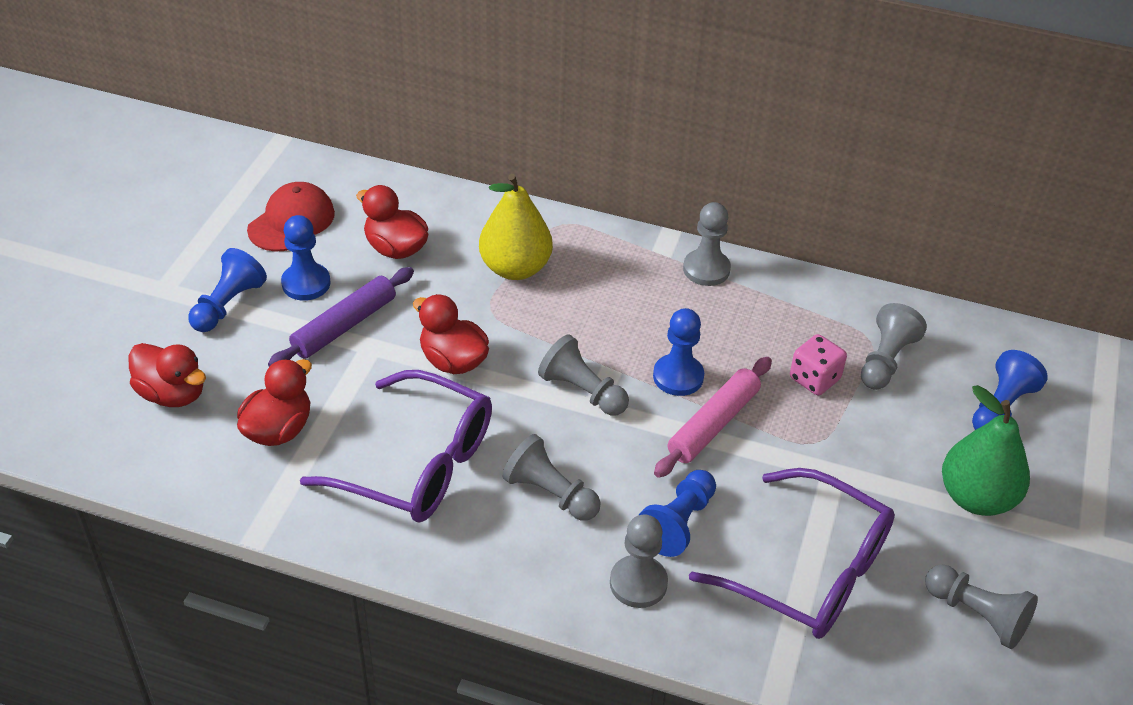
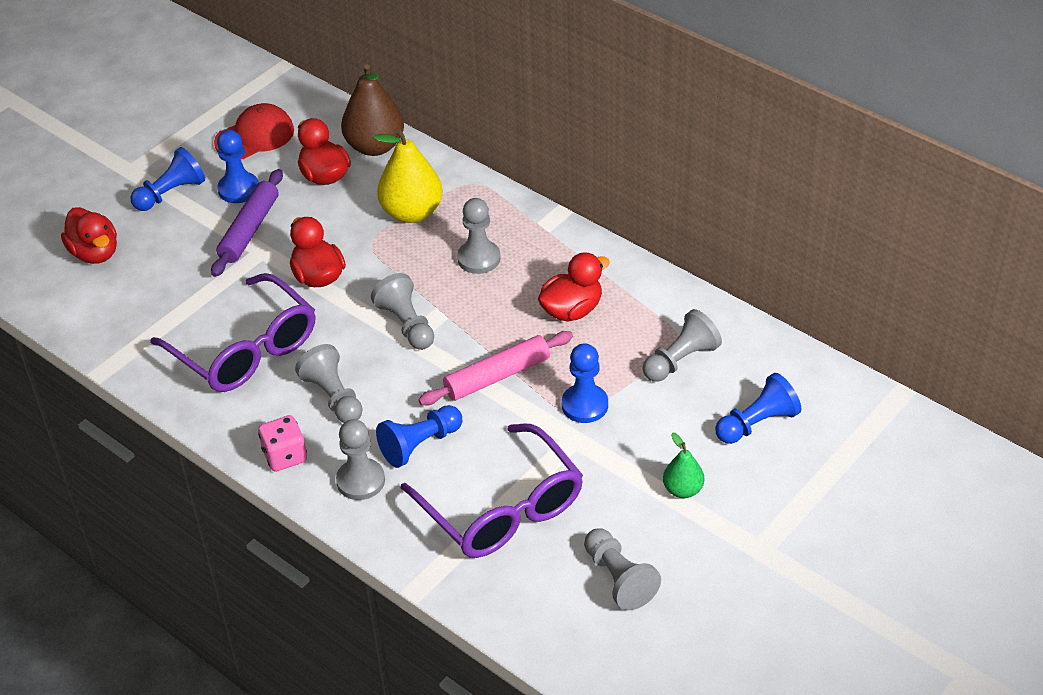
camera: 25 degrees right, 0 degrees up
(278, 429) = (157, 298): red duck -> red duck (572, 310)
(344, 326) = (249, 230): purple rolling pin -> purple rolling pin turned 45 degrees counterclockwise
(433, 206) = (375, 146): none -> brown pear
(678, 377) = (492, 331): blue pawn -> blue pawn (584, 405)
(706, 269) = (573, 248): grey pawn -> grey pawn (479, 258)
(814, 379) = (607, 360): pink dice -> pink dice (285, 456)
(976, 498) = (683, 490): green pear -> green pear, size x0.54

